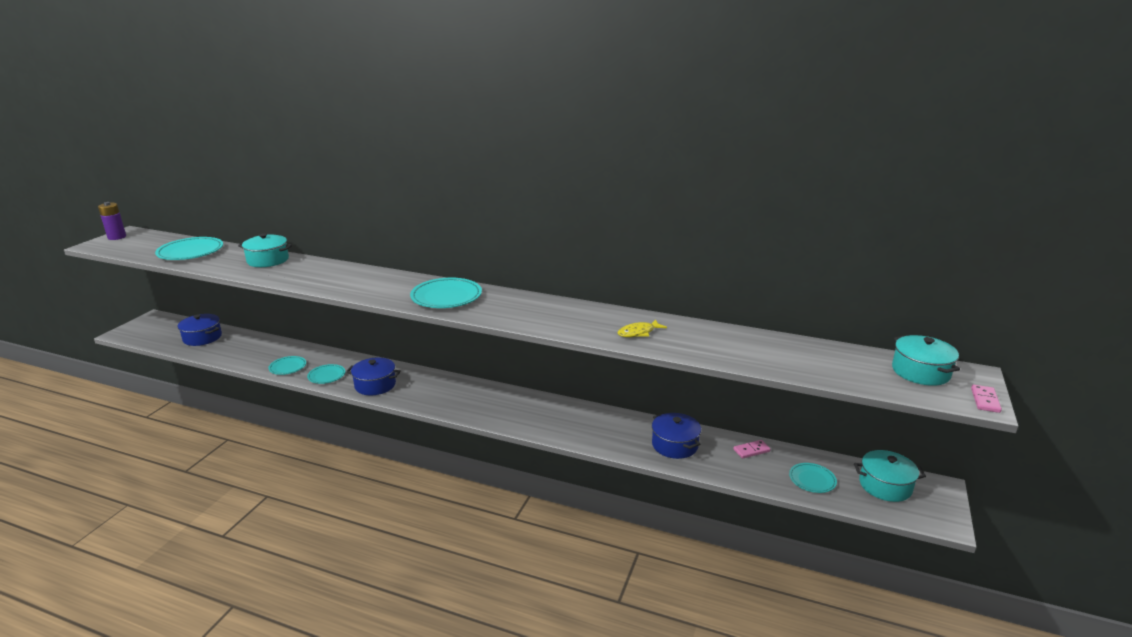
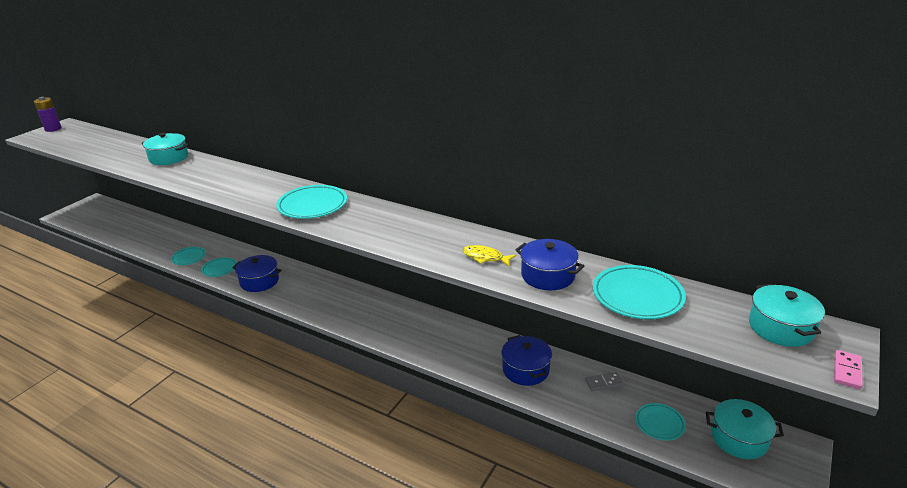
camera: 10 degrees right, 5 degrees up
(190, 252) = (107, 147): turquoise plate -> turquoise plate (637, 296)
(202, 338) = (127, 223): blue pot -> blue pot (548, 275)
(638, 332) = (485, 257): yellow fish -> yellow fish turned 45 degrees clockwise
(751, 450) = (604, 383): pink domino -> grey domino

